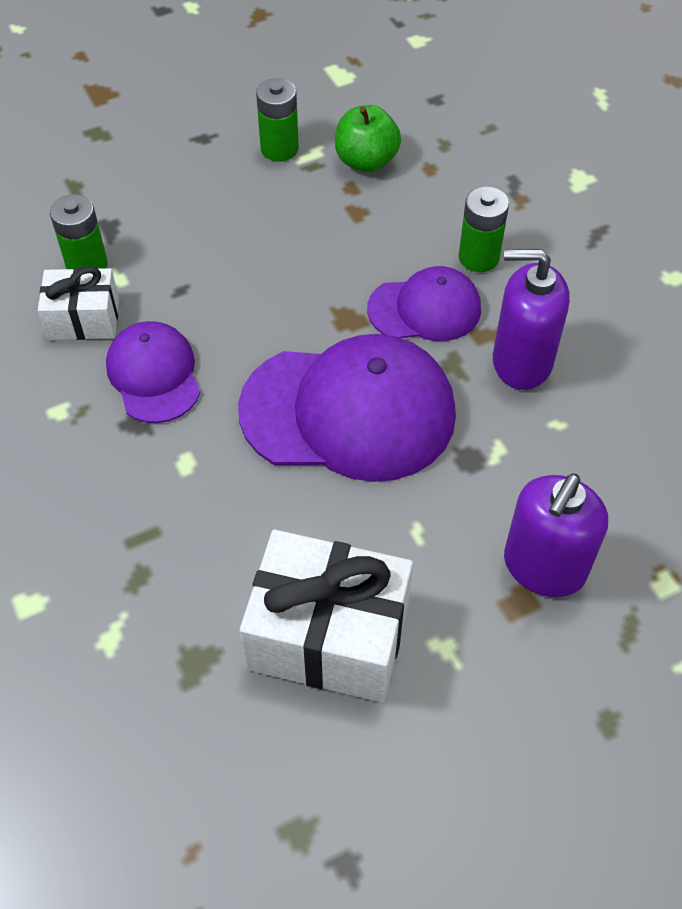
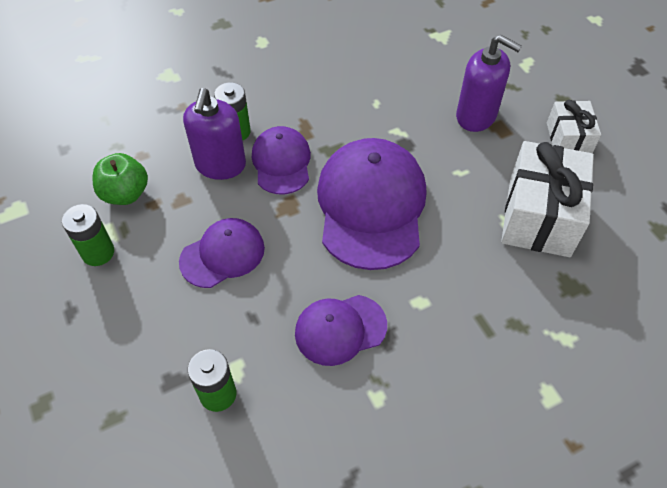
camera: 90 degrees left, 0 degrees up
(84, 319) = (280, 389): white gift -> white gift (568, 139)
(271, 257) = (222, 254): none -> purple cap
(521, 362) = (328, 116): purple soap dispenser -> purple soap dispenser (220, 165)

